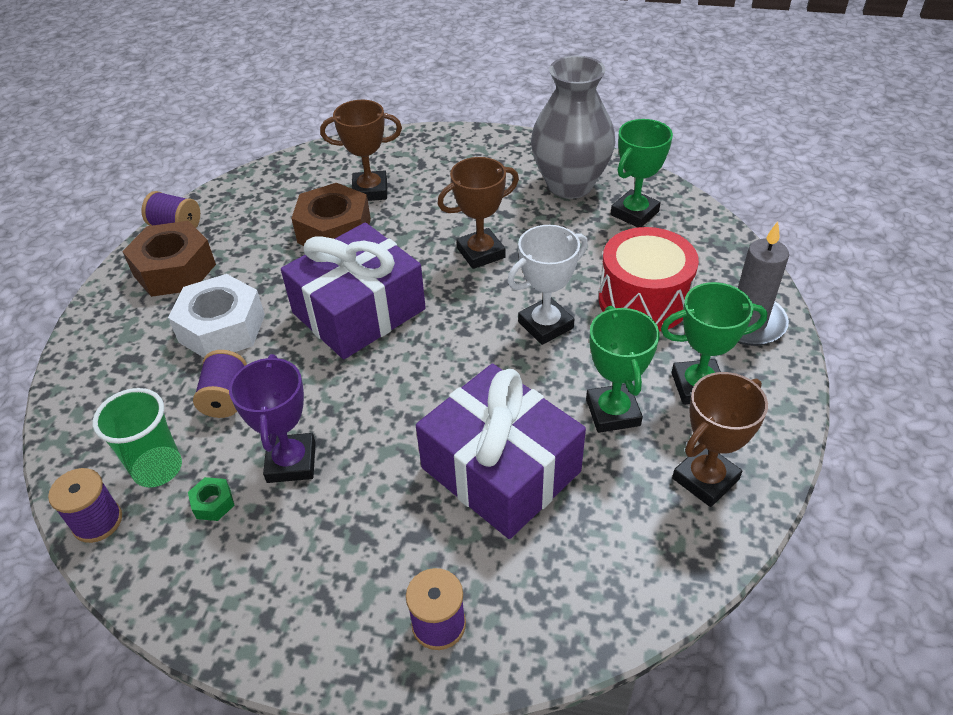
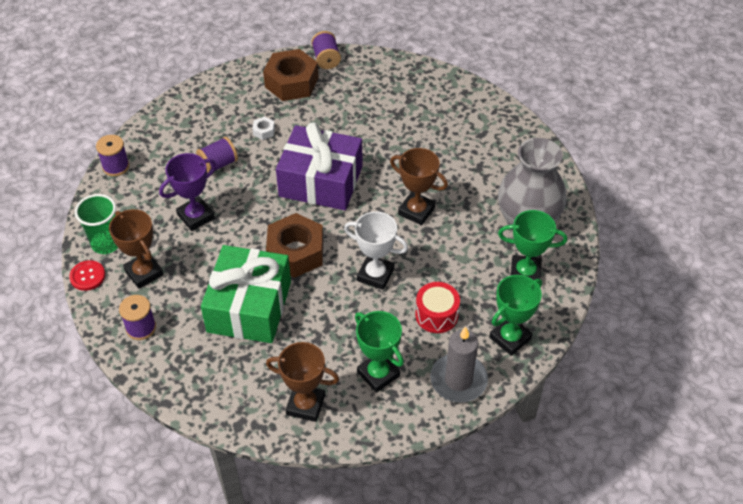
camera: 55 degrees right, 5 degrees up
(158, 468) = (158, 167): green cup -> green cup (106, 243)
(213, 503) = (152, 202): green nut -> none
(222, 328) = (264, 131): white nut -> white nut, size x0.42
(275, 660) = (87, 276): none -> red button
(334, 231) = (380, 130): brown nut -> brown nut (296, 252)
(370, 191) = (431, 125): brown trophy -> brown trophy (144, 273)
(501, 469) = (249, 307): purple gift -> green gift
(613, 412) = (326, 340): green trophy -> green trophy (510, 338)
(643, 300) = (436, 315): red drum -> red drum, size x0.63

